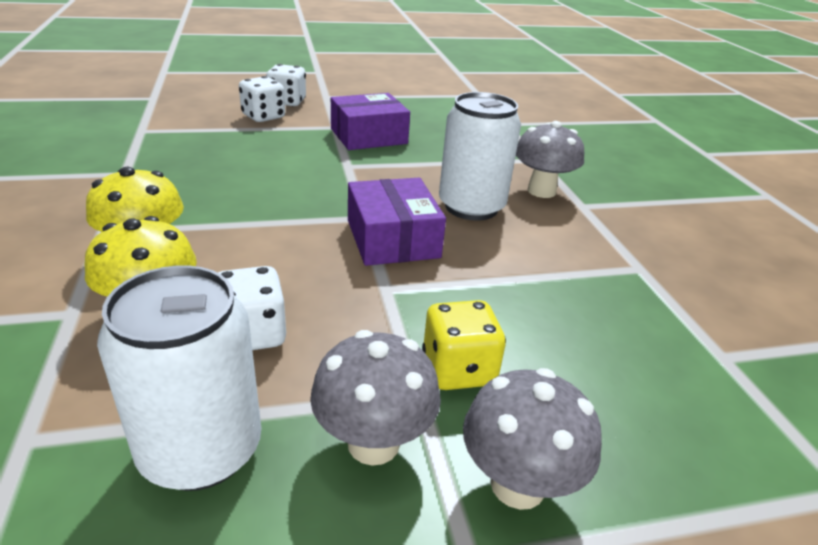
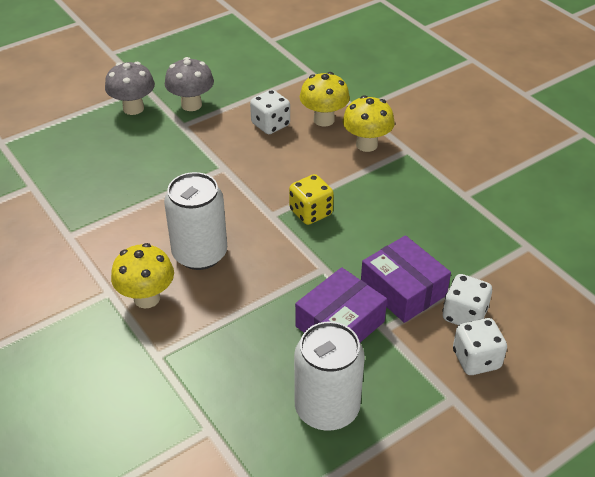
camera: 160 degrees right, 10 degrees up
(201, 449) = (251, 86): white can -> white can (327, 408)
(392, 239) = (240, 202): purple box -> purple box (403, 289)
(458, 370) = (168, 139): yellow dice -> yellow dice (310, 212)
(541, 191) = (147, 298): grey mushroom -> yellow mushroom

